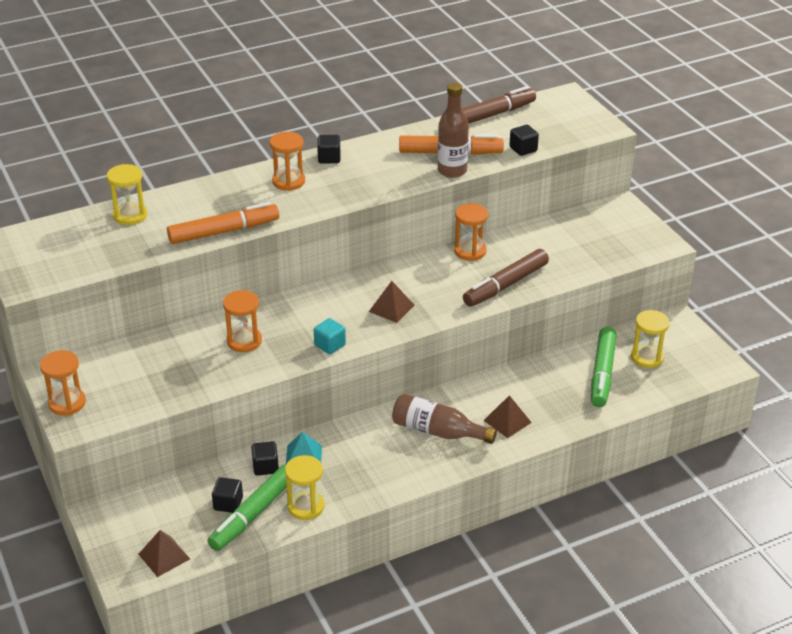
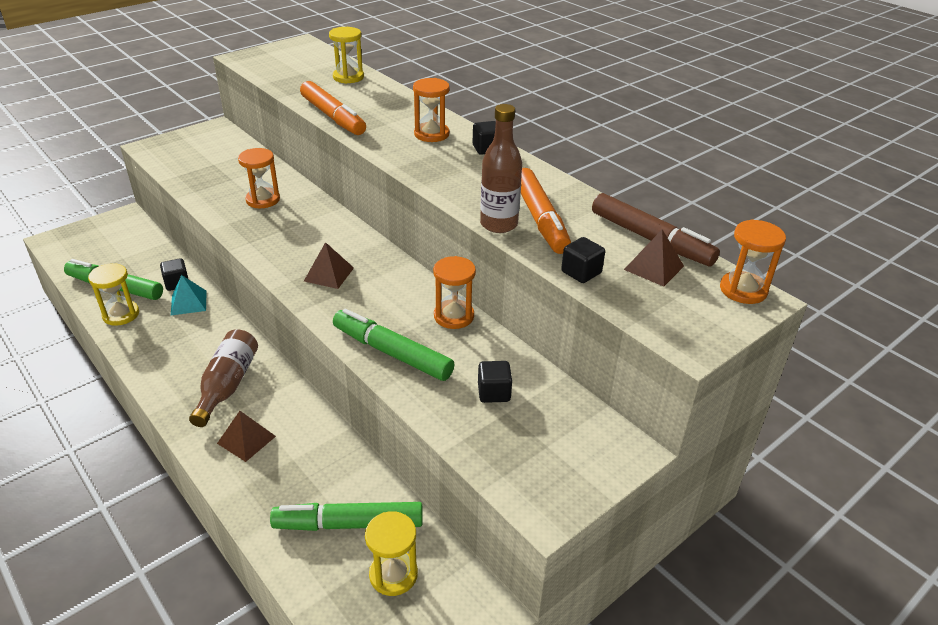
camera: 75 degrees right, 0 degrees up
(67, 403) = (178, 139): orange hourglass -> orange hourglass (743, 290)
(164, 556) = (73, 252): brown pyramid -> brown pyramid (654, 267)
(228, 504) = (131, 272): black cube -> black cube (494, 392)
(330, 345) = (260, 245): turquoise cube -> none
(506, 285) = (392, 353): brown marker -> green marker

